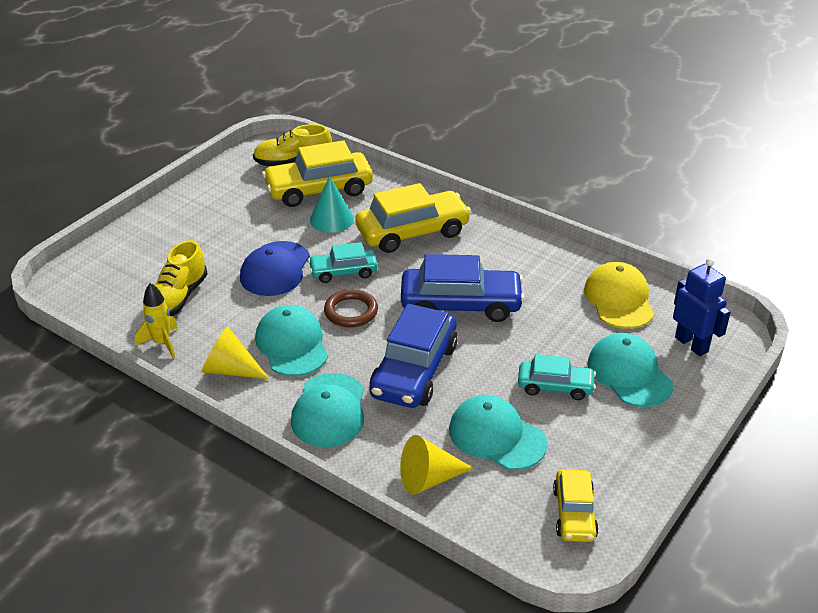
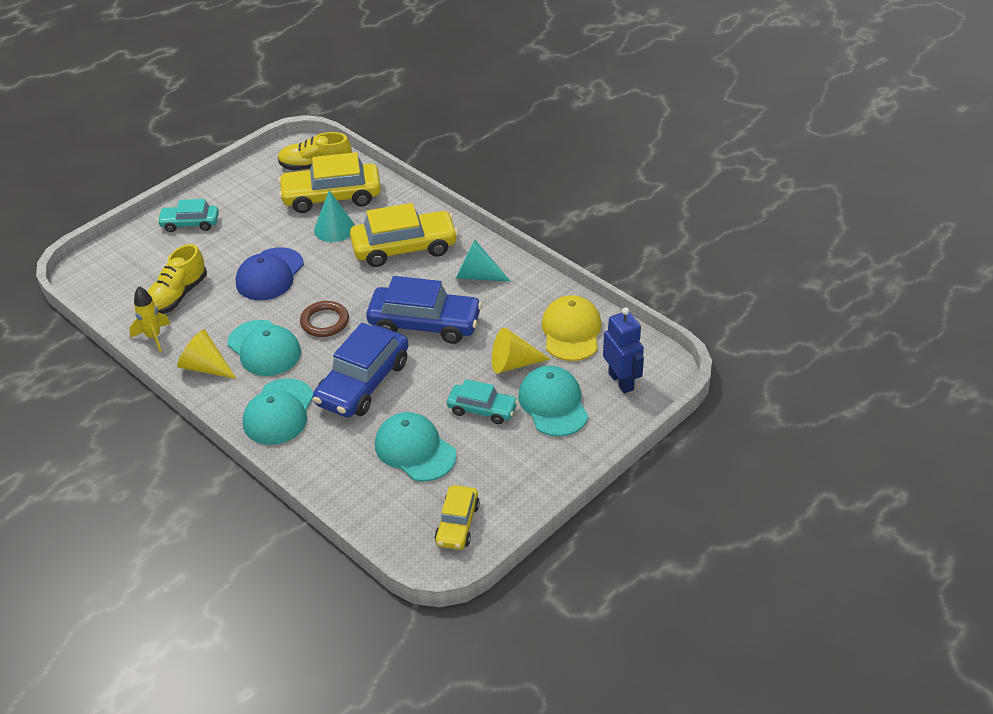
camera: 10 degrees right, 5 degrees up
(292, 344) = (264, 348): turquoise cap -> turquoise cap turned 150 degrees clockwise
(343, 272) = (329, 282): turquoise car -> turquoise car (190, 223)
(429, 479) = (344, 481): yellow cone -> yellow cone (513, 364)
(499, 253) = (477, 275): none -> turquoise cone

